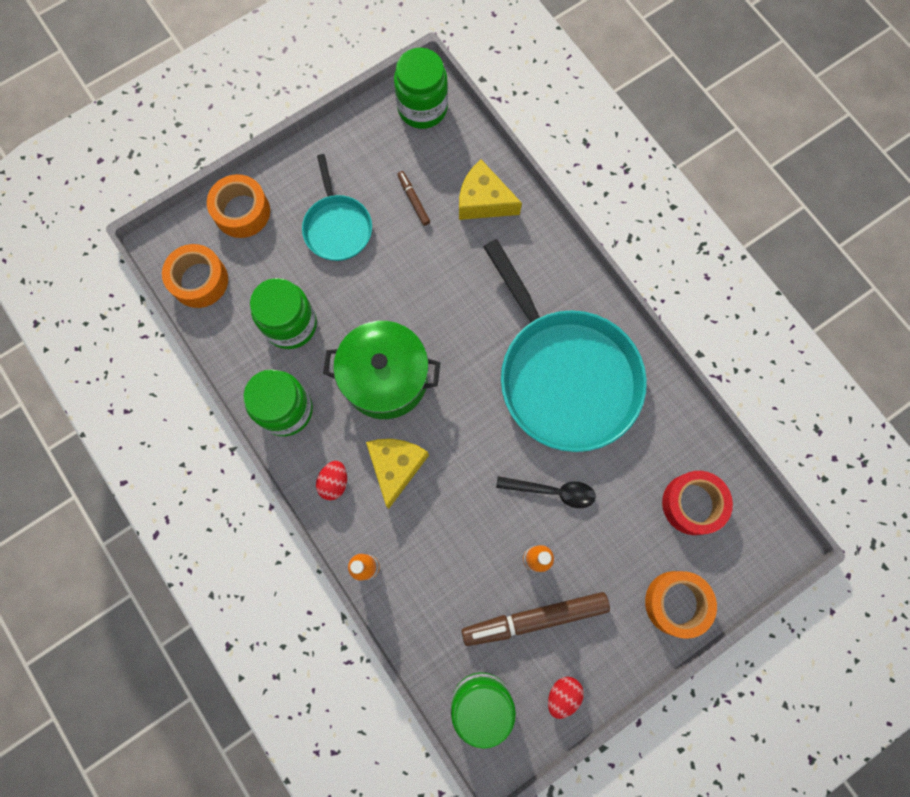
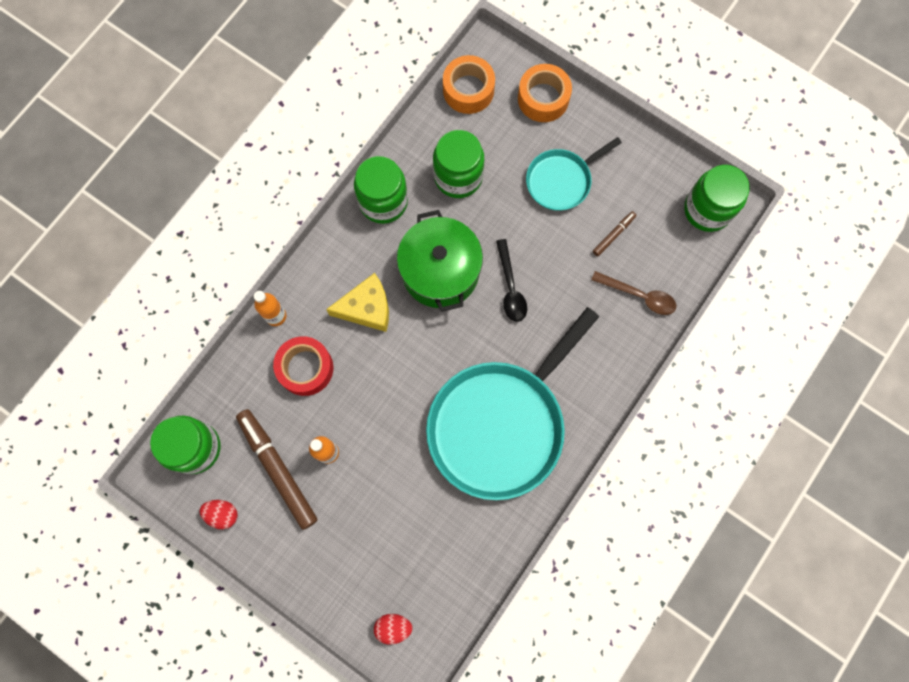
camera: 70 degrees right, 0 degrees up
(334, 482) = (336, 263): red egg -> red egg (393, 627)
(483, 201) = (639, 296): yellow cheese -> brown spoon
(552, 491) = (392, 448): black spoon -> black spoon (510, 287)
(676, 603) = (330, 590): orange tape -> none
(692, 504) = (424, 578): red tape -> red tape (305, 368)

